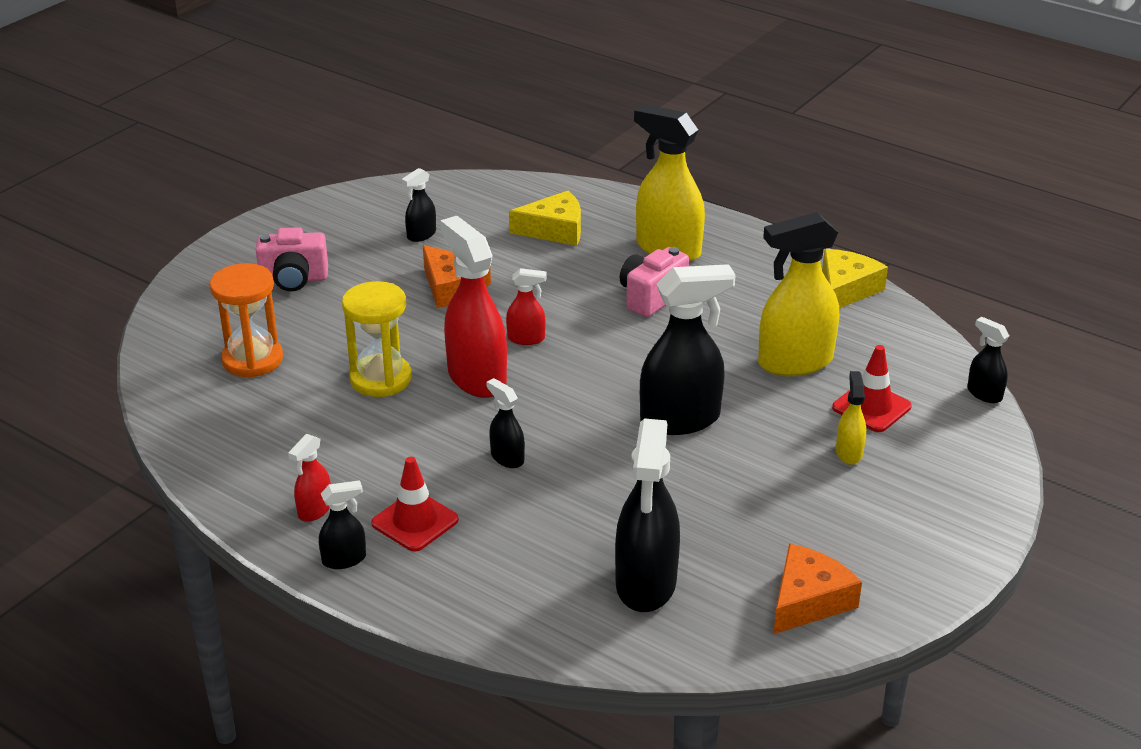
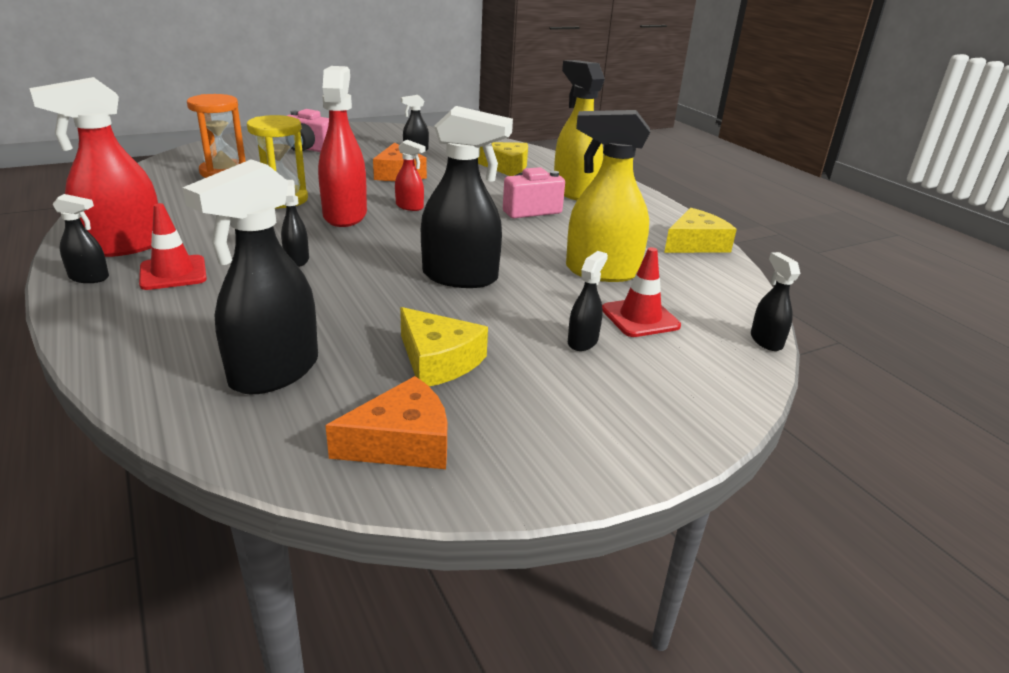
camera: 25 degrees right, 5 degrees down
(314, 510) = (123, 246): red spray bottle -> red spray bottle, size x2.05
(758, 519) = (438, 360): none -> yellow cheese
(849, 452) = (583, 341): yellow spray bottle -> black spray bottle

